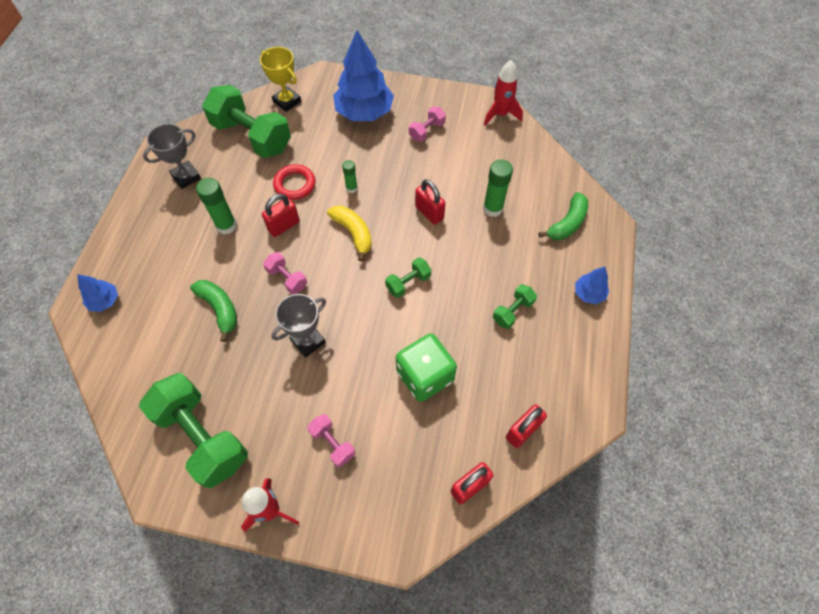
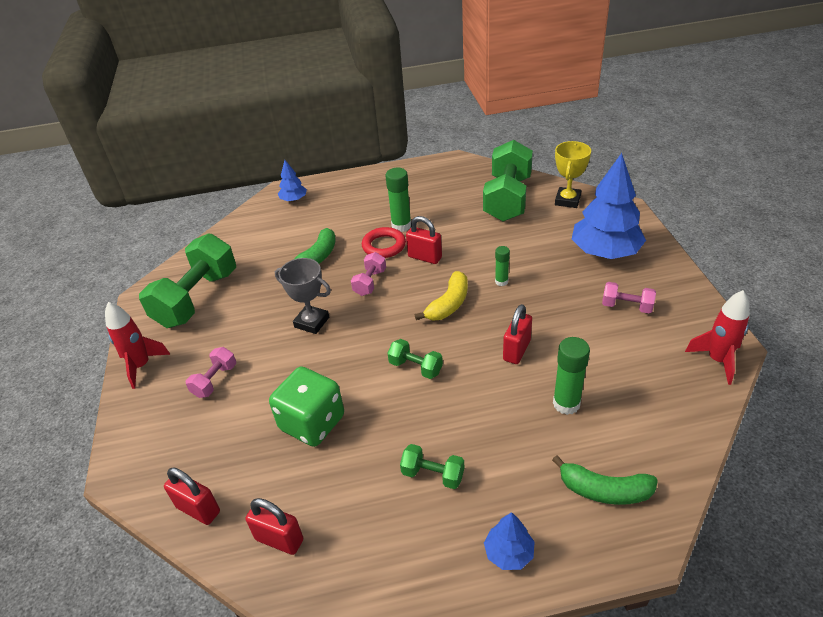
camera: 70 degrees right, 20 degrees down
(186, 177) = (434, 185): grey trophy -> none
(295, 184) = (475, 244): red ring -> red ring (384, 246)

